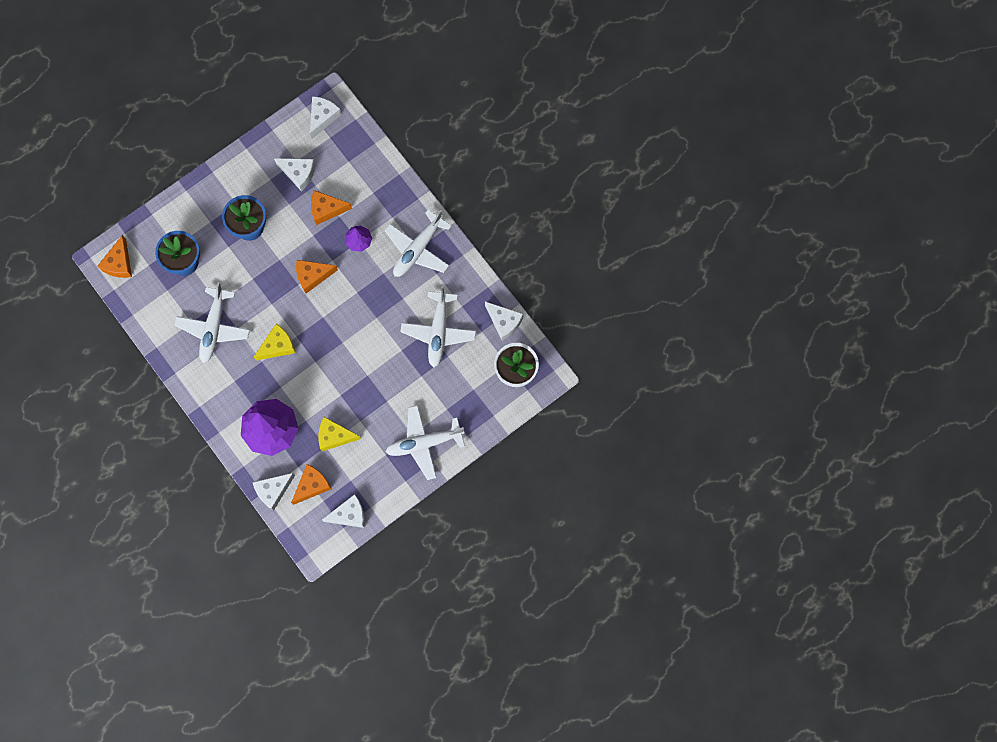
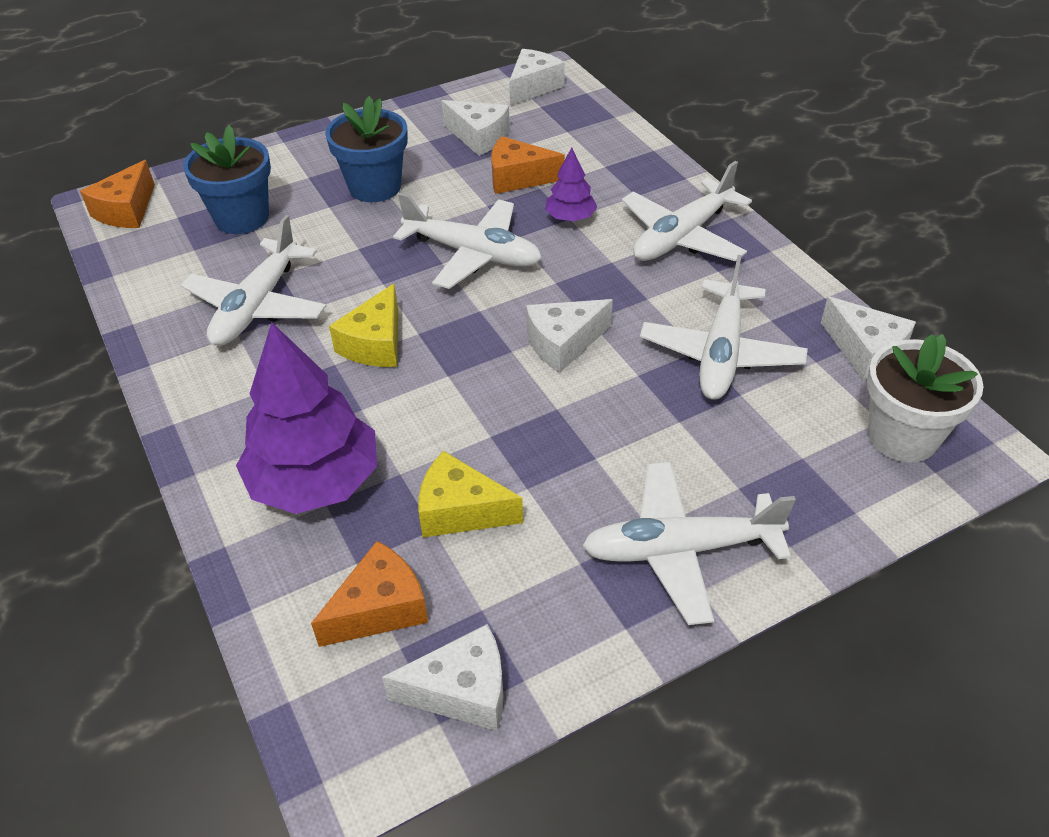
camera: 10 degrees right, 30 degrees down
(273, 491) = (278, 608): white cheese -> white cheese (563, 343)
(277, 346) = (375, 343): yellow cheese -> yellow cheese turned 135 degrees clockwise
(312, 276) = (473, 254): orange cheese -> white plane

